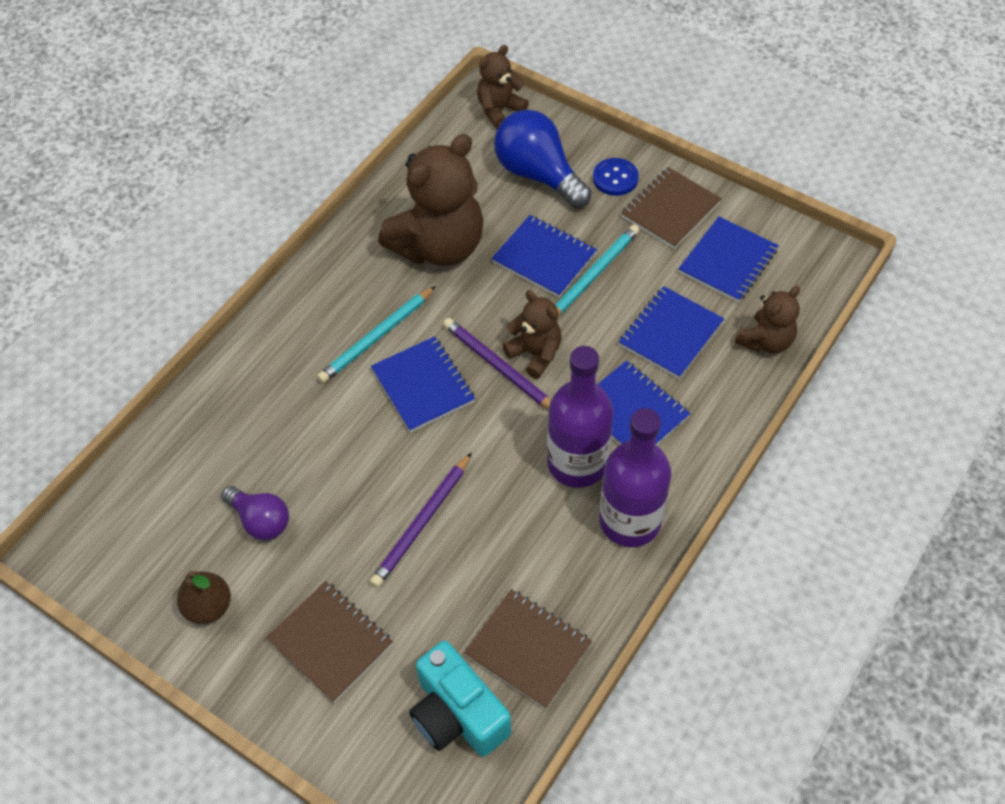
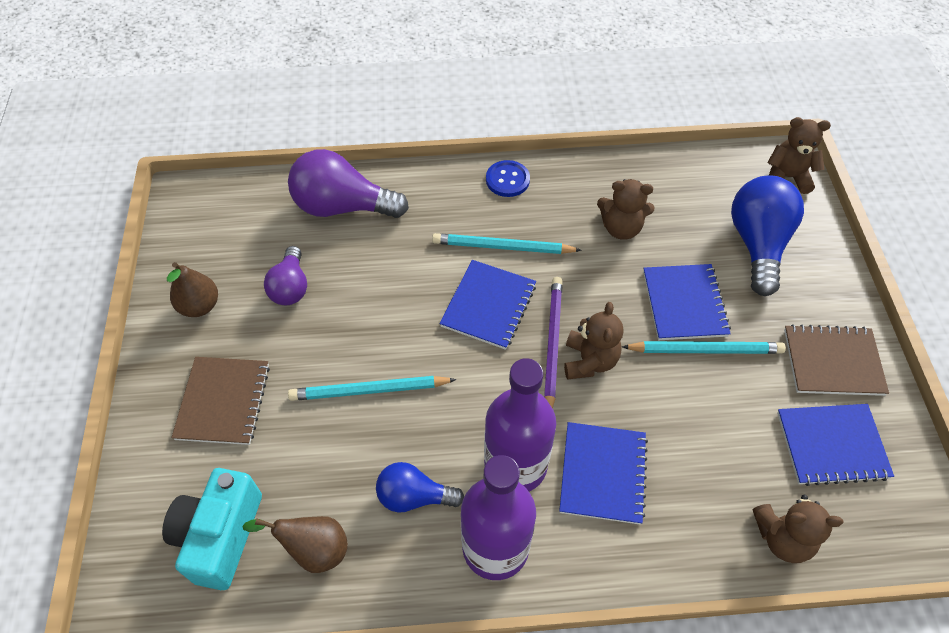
camera: 50 degrees right, 0 degrees up
(213, 426) = (343, 206): none -> purple light bulb
(422, 523) = (369, 390): purple pencil -> turquoise pencil
(439, 246) = (621, 228): brown teddy bear -> brown teddy bear, size x0.53
(528, 649) = (314, 549): brown notebook -> brown pear
(543, 549) = (414, 496): none -> blue light bulb
(615, 178) = (816, 299): blue button -> blue button (507, 180)
(670, 334) = (709, 450): blue notebook -> none

